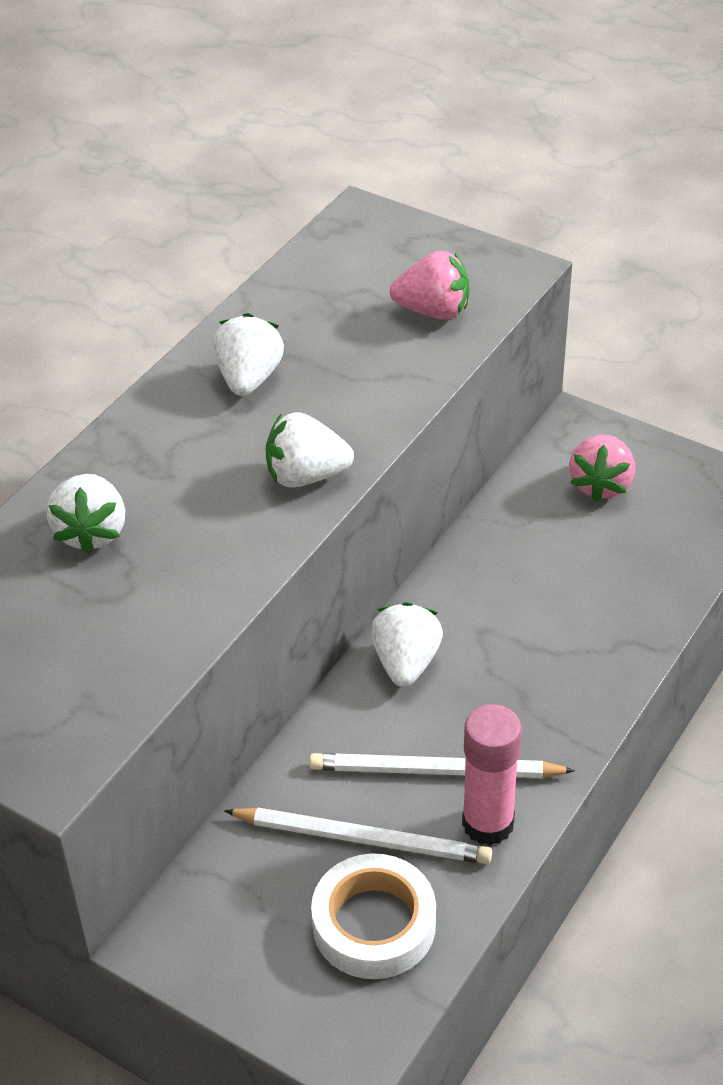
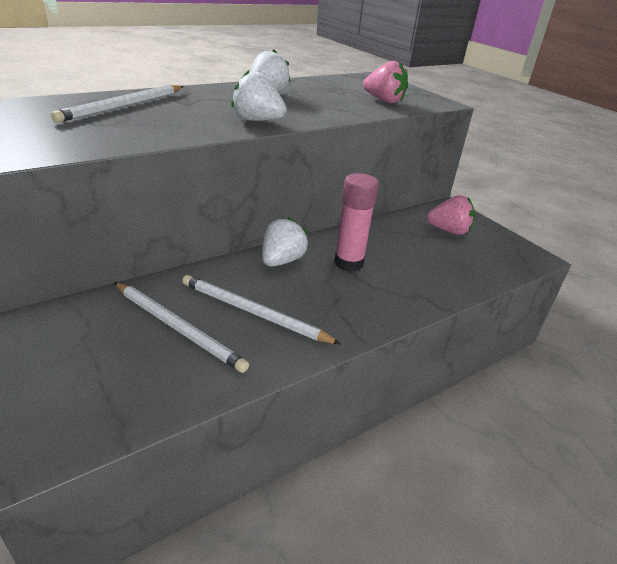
camera: 20 degrees right, 10 degrees down
(91, 532) = (123, 106): white strawberry -> white pencil
(374, 924) = (136, 376): white tape -> none
(488, 823) = (262, 351): pink glue stick -> pink glue stick (349, 263)
(601, 484) = (449, 231): pink strawberry -> pink strawberry turned 120 degrees counterclockwise

